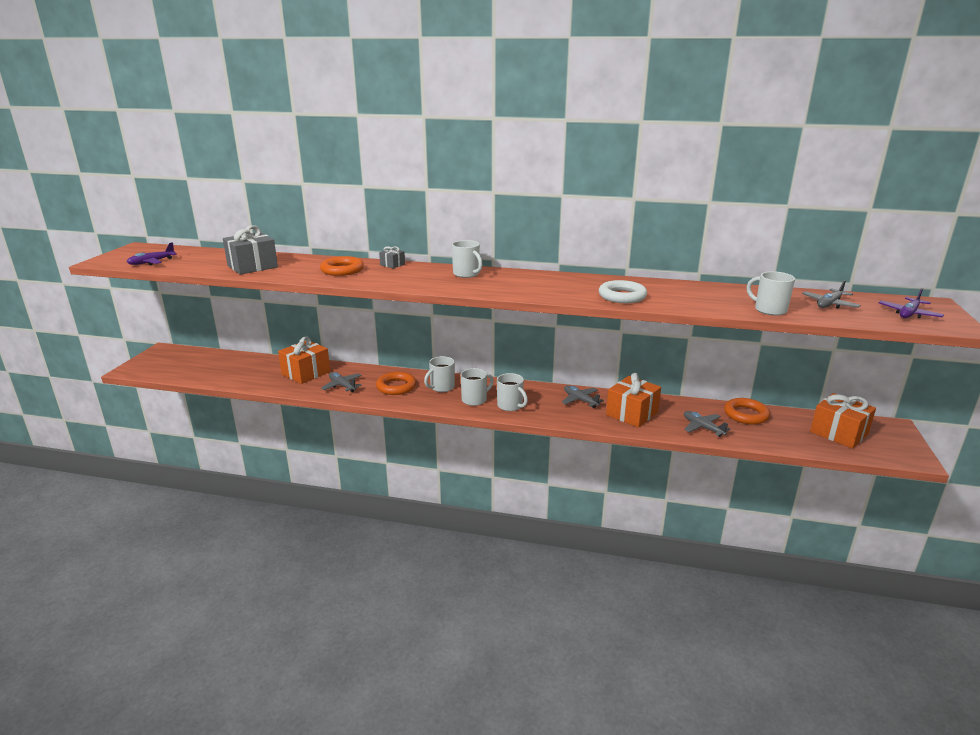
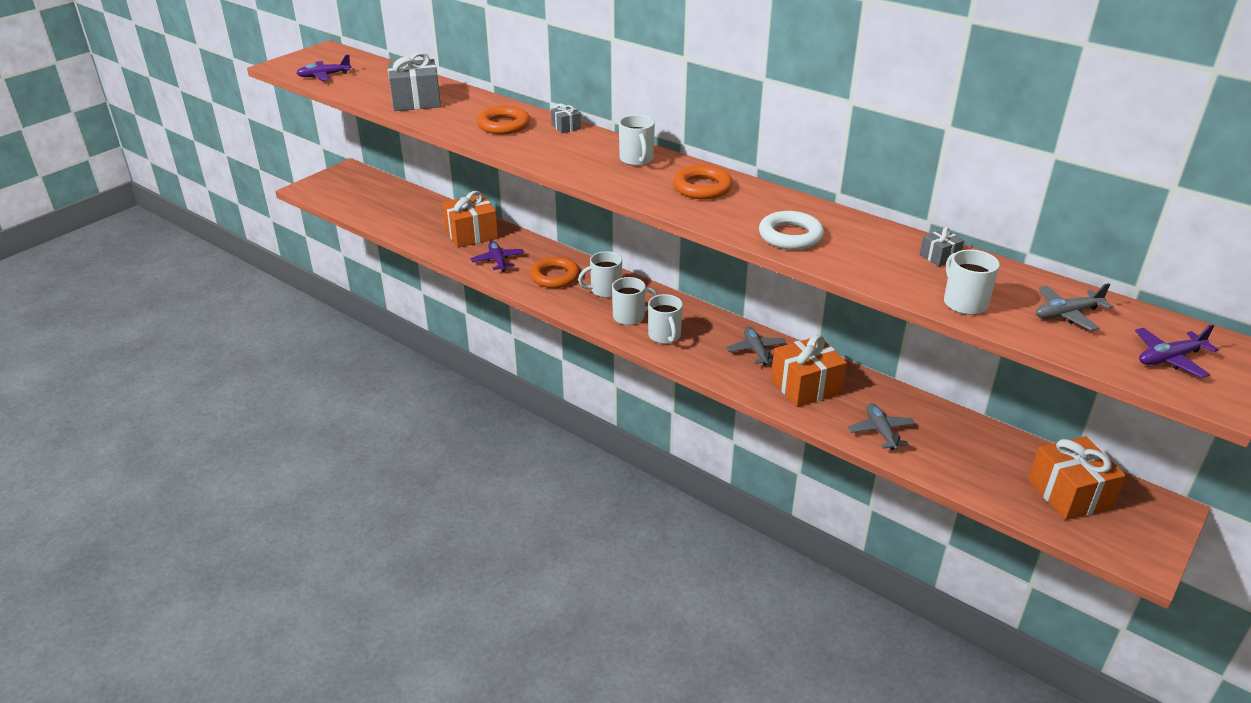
camera: 25 degrees right, 10 degrees up
(342, 386) = (498, 261): grey plane -> purple plane
(723, 291) = (939, 257): none -> grey gift
(746, 415) = (960, 430): orange ring -> orange ring (702, 188)

